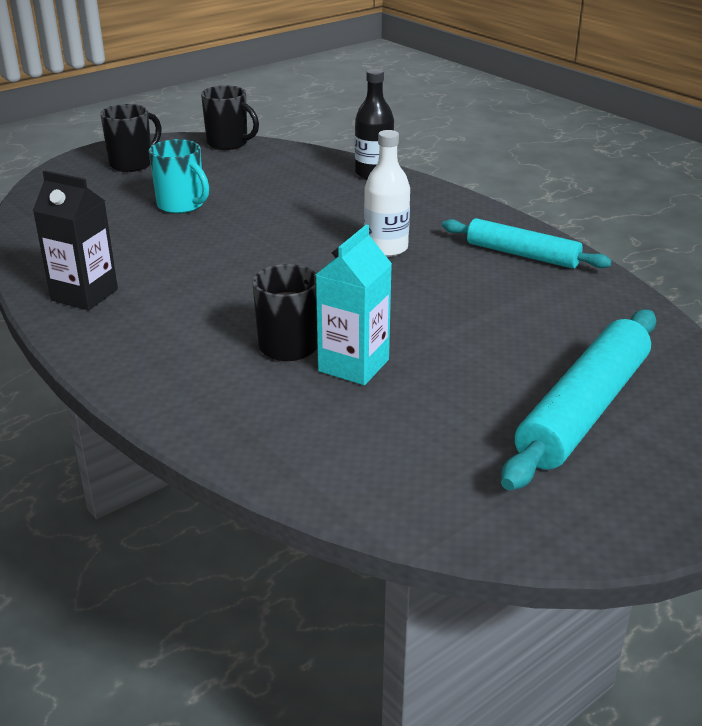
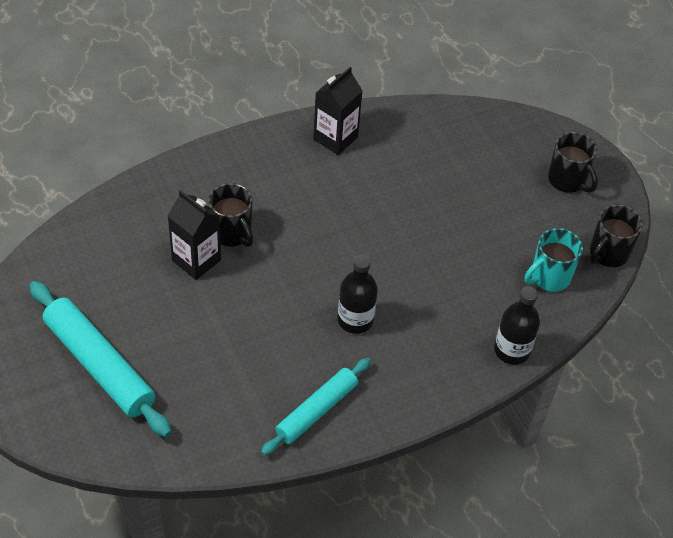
camera: 100 degrees right, 20 degrees up
(182, 205) = (470, 203): turquoise mug -> turquoise mug (549, 277)
(353, 365) = (196, 260): turquoise carton -> black carton
(386, 248) = (355, 320): white bottle -> black bottle

